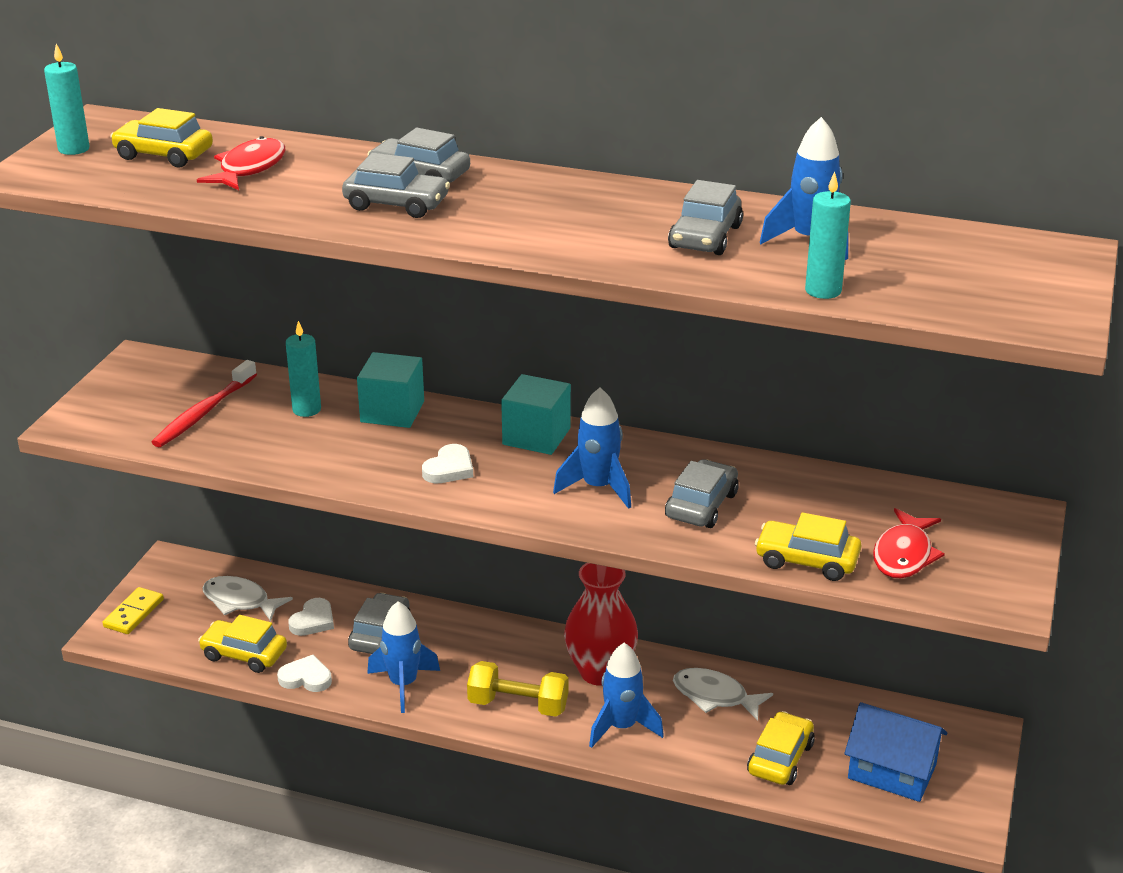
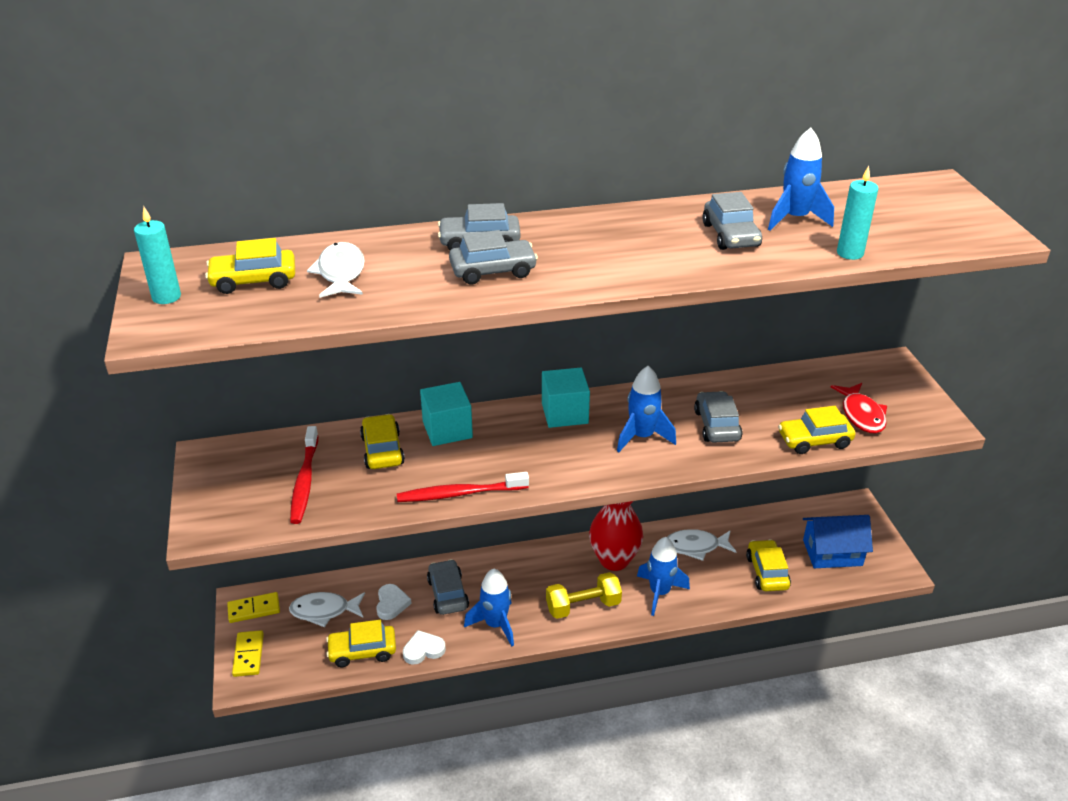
camera: 30 degrees left, 5 degrees up
(174, 573) = (254, 609): none -> yellow domino
(249, 168) = (341, 273): red fish -> white fish
(306, 409) = (382, 450): turquoise candle -> yellow car
(340, 475) = (459, 493): none -> red toothbrush
(449, 469) = (531, 459): white heart -> none

